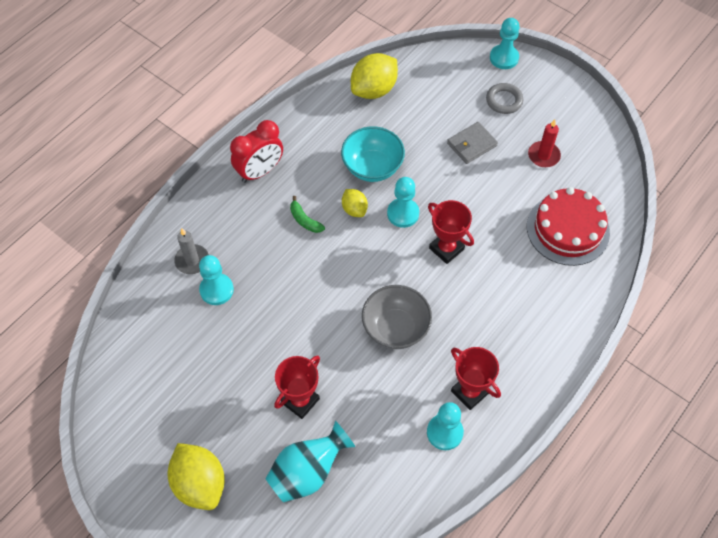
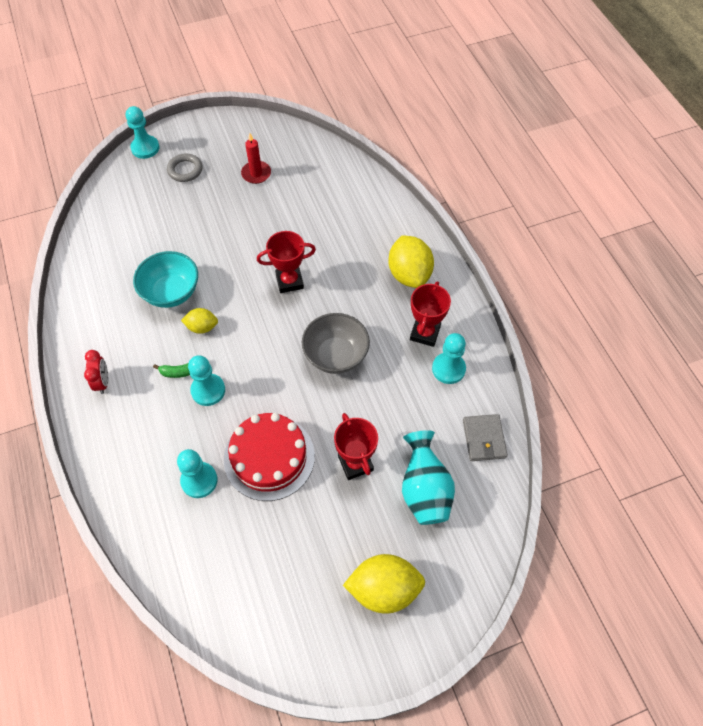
camera: 60 degrees left, 0 degrees up
(192, 260) = (152, 487): grey candle -> none
(260, 172) = (103, 382): red clock -> red clock, size x0.60
(374, 90) = (95, 251): yellow lemon -> yellow lemon (409, 274)
(403, 213) = (234, 294): turquoise pawn -> turquoise pawn (208, 390)
(470, 392) = (425, 333): red trophy -> red trophy turned 60 degrees counterclockwise
(471, 144) = (207, 213): grey wallet -> grey wallet (484, 439)
(568, 229) = (331, 195): red cake -> red cake (269, 457)

